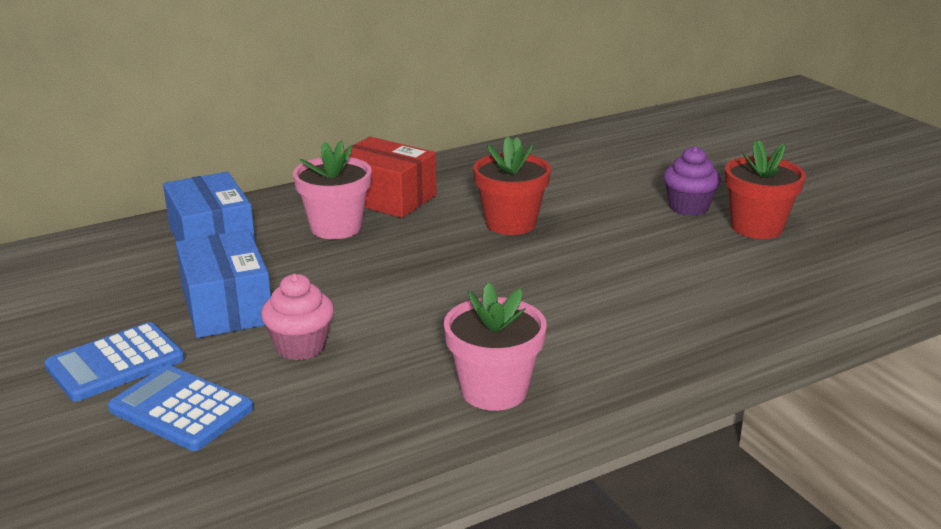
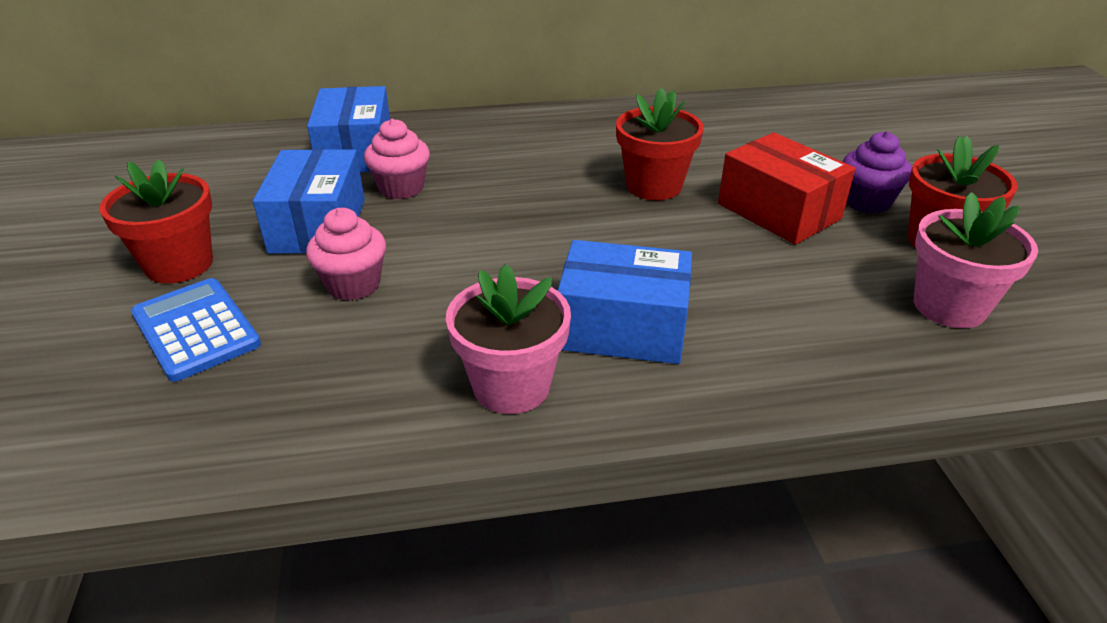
camera: 20 degrees right, 10 degrees up
(115, 363) = (179, 264): blue calculator -> red flower pot
(282, 262) = (401, 188): none -> pink cupcake
(336, 227) = (476, 160): pink flower pot -> pink flower pot (949, 306)
(386, 197) = (545, 136): red box -> red box (779, 211)
(554, 333) = (622, 327): none -> blue box

